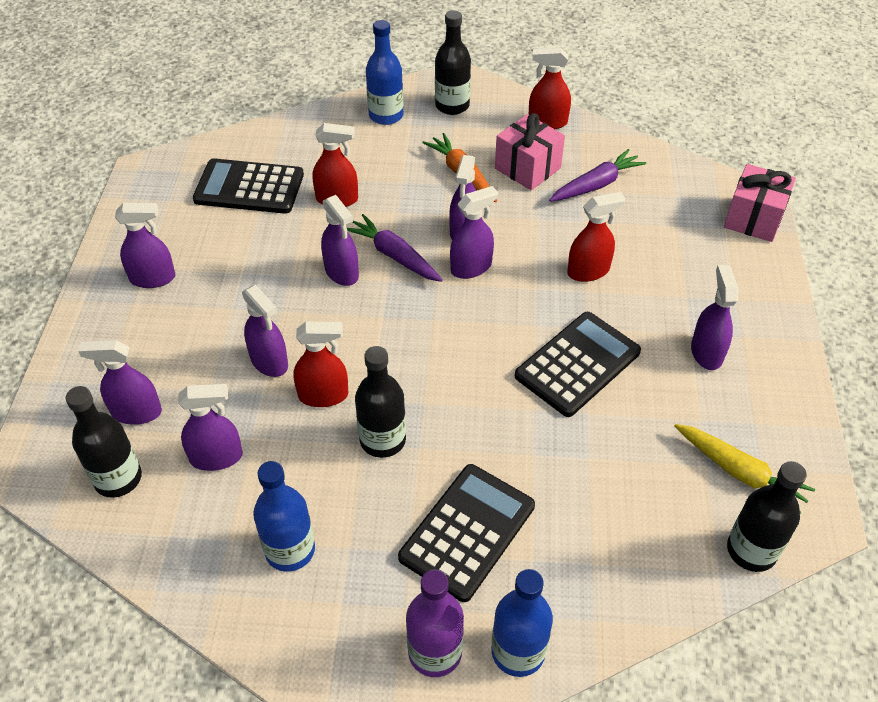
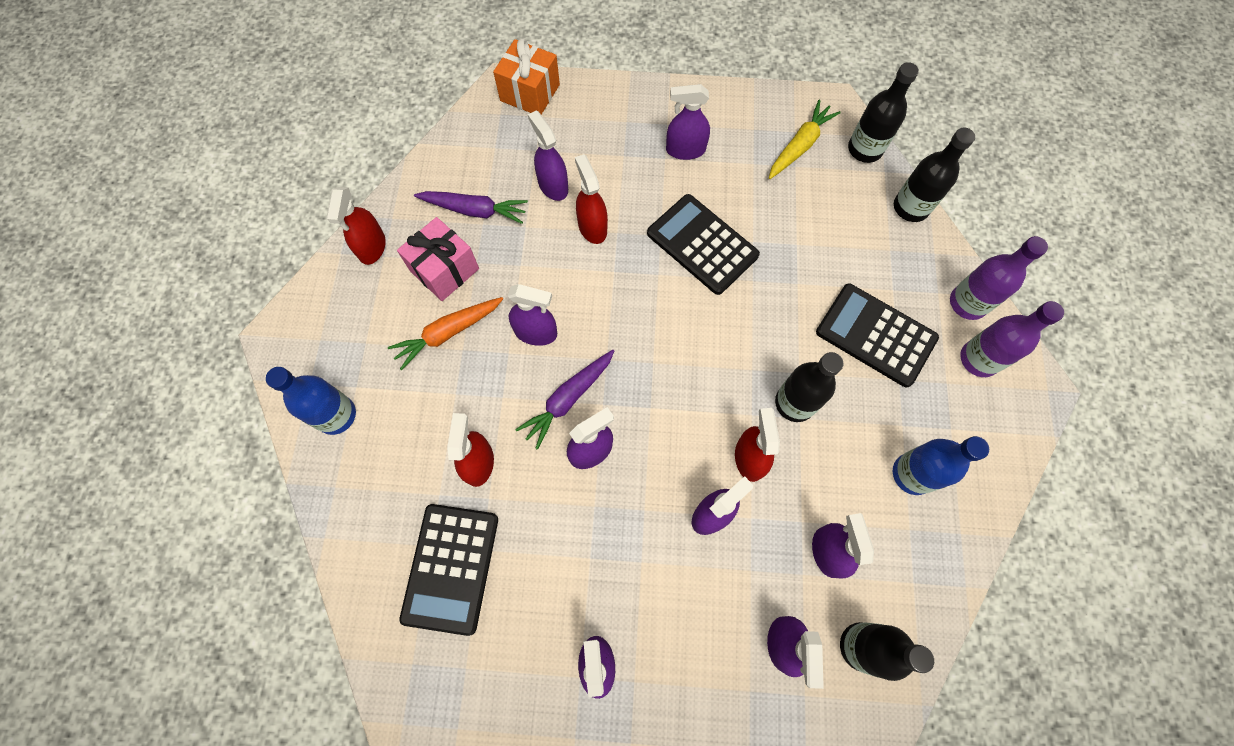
camera: 90 degrees left, 20 degrees up
(452, 106) = (329, 342): black bottle -> black bottle (910, 207)
(471, 267) = (586, 327): purple spray bottle -> purple spray bottle (553, 185)
(518, 652) = (967, 303): blue bottle -> purple bottle
(596, 184) = (475, 210): purple carrot -> purple carrot turned 135 degrees clockwise
(753, 219) = (530, 93): pink gift -> orange gift

